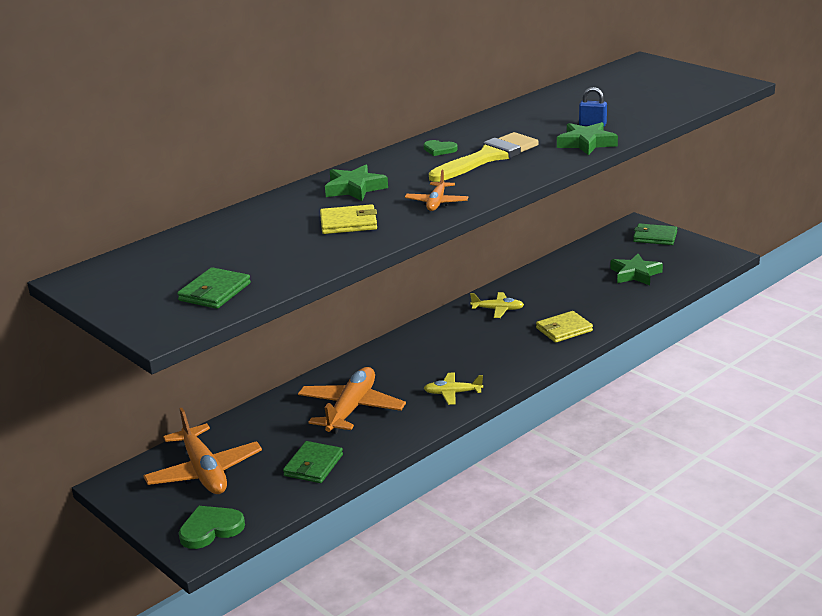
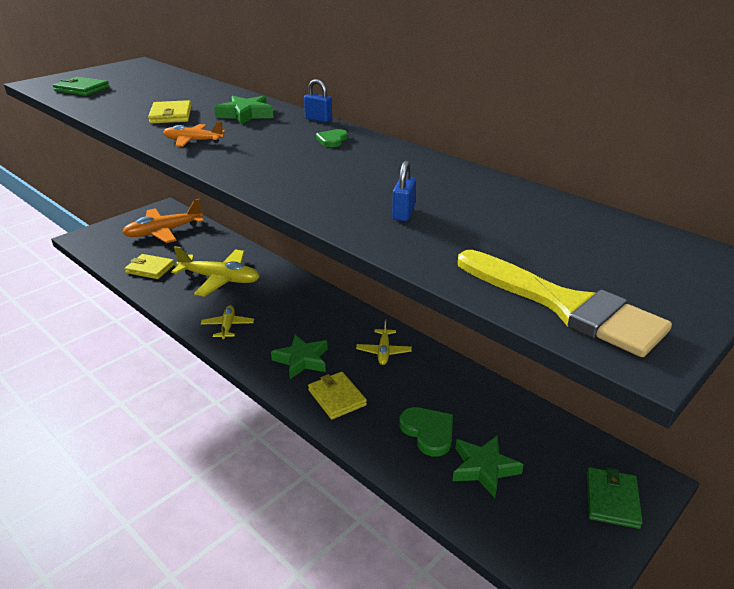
camera: 85 degrees right, 5 degrees up
(210, 529) = (98, 240): green heart -> green heart (428, 432)
(313, 465) = (150, 269): green wallet -> yellow wallet
(351, 409) = (220, 279): orange plane -> yellow plane
(378, 157) = (318, 119): none -> blue padlock
(488, 157) = (303, 159): yellow brush -> yellow brush (565, 306)
(586, 143) = (334, 208): green star -> green star (301, 360)

